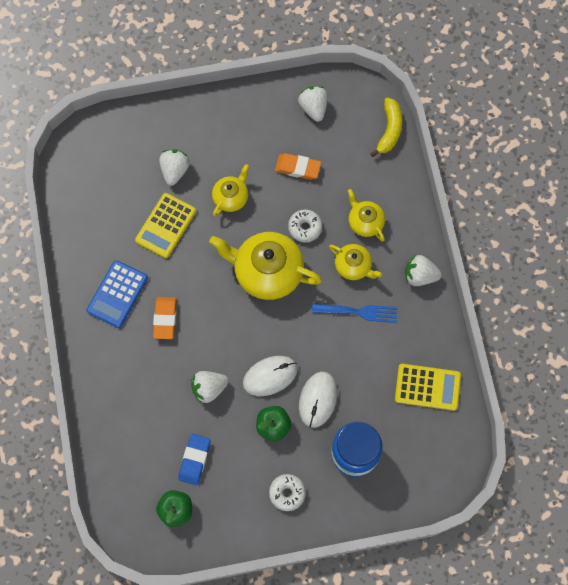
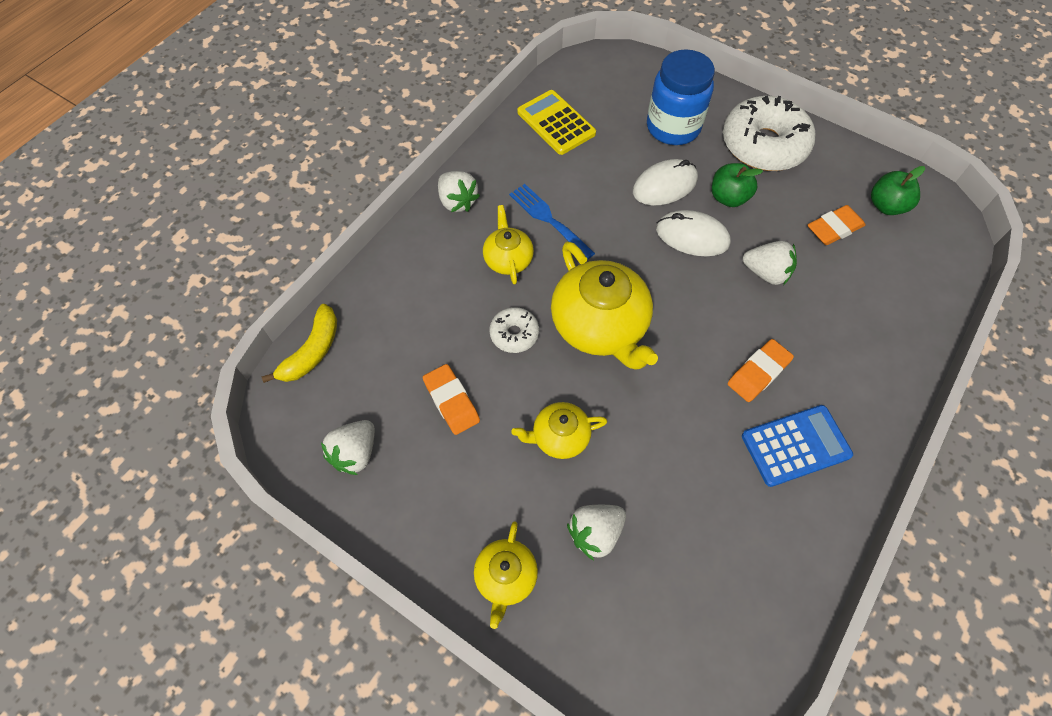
camera: 135 degrees left, 10 degrees down
(166, 226) = (668, 474): yellow calculator -> none
(194, 460) = (834, 228): blue eraser -> orange eraser
(287, 493) = (764, 145): white donut -> white donut, size x2.07
(365, 222) = (449, 287): yellow teapot -> yellow teapot (505, 577)
(389, 130) = (312, 351): yellow banana -> yellow banana turned 150 degrees clockwise

